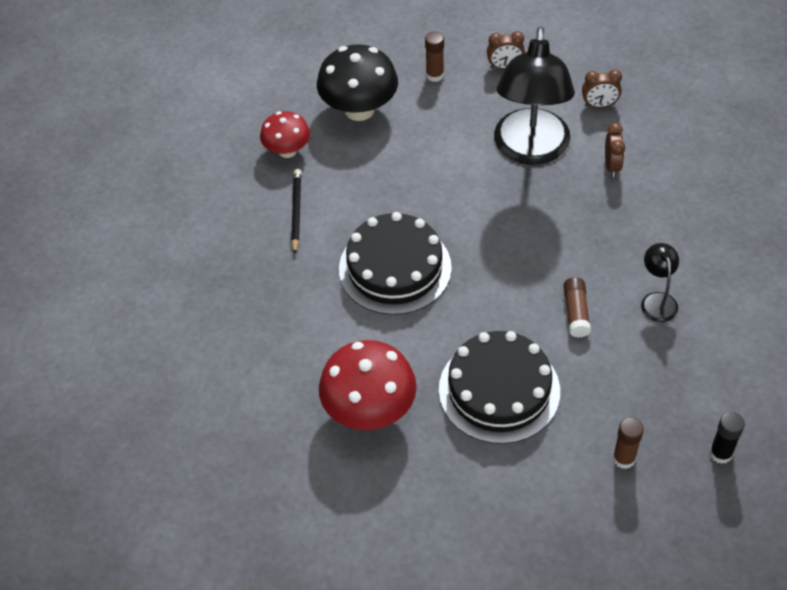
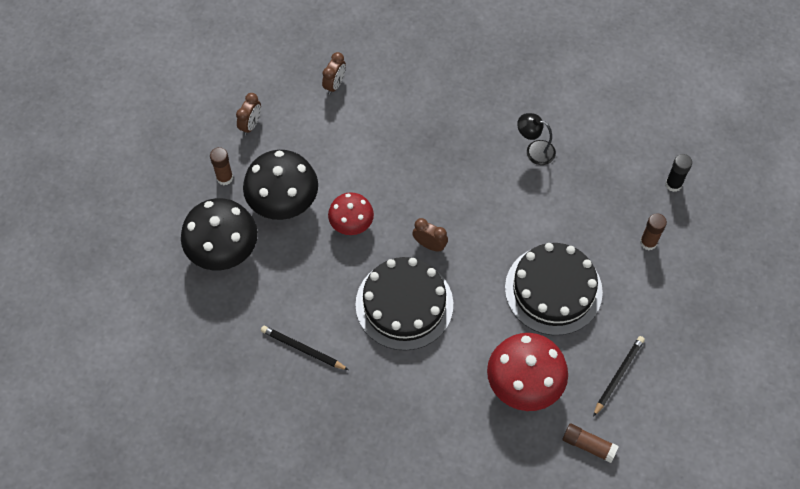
camera: 65 degrees left, 10 degrees up
(287, 151) = (232, 326): red mushroom -> red mushroom (351, 224)
(436, 497) = (618, 375): none -> black pencil
(440, 127) = (283, 202): none -> black mushroom
(530, 150) = (348, 153): black lamp -> none
(576, 313) = (515, 206): brown glue stick -> brown glue stick (588, 445)
(612, 166) = (398, 110): brown clock -> brown clock (429, 245)

